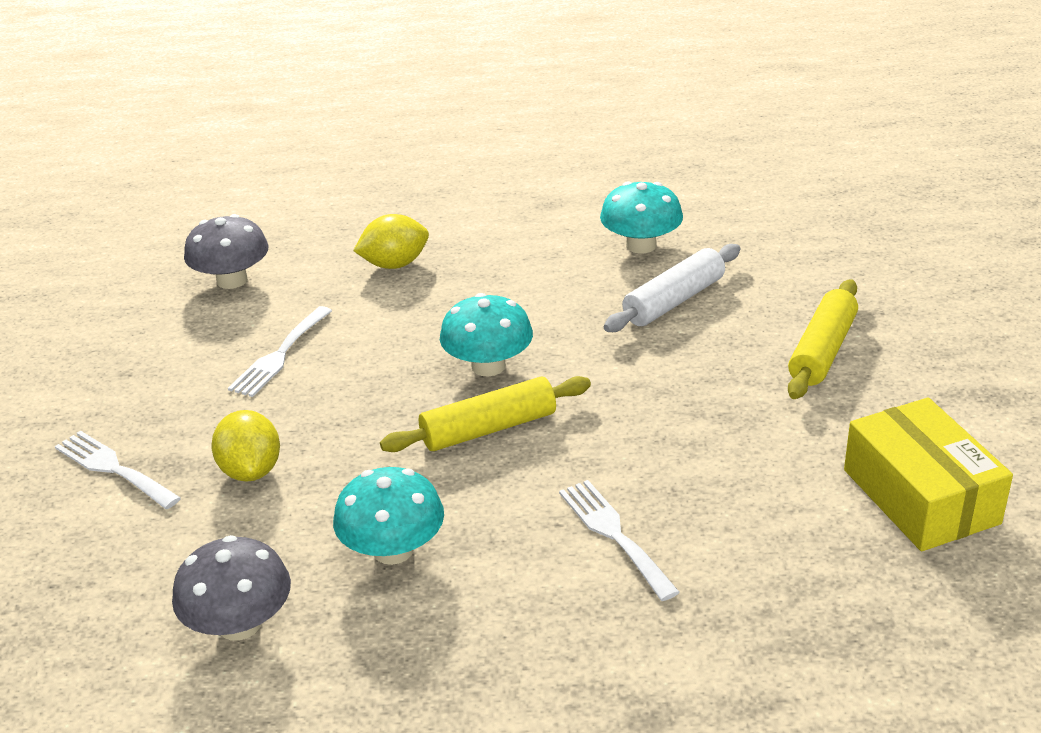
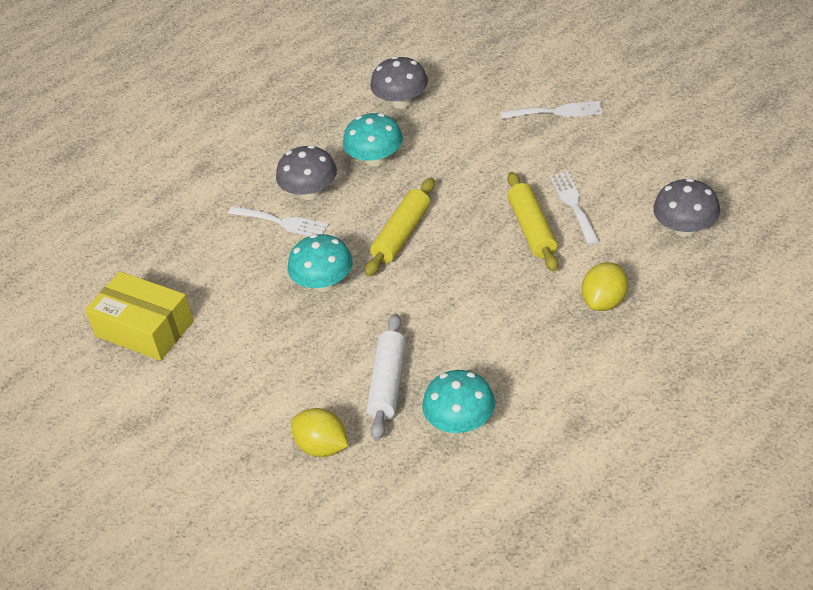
camera: 145 degrees right, 10 degrees up
(251, 470) = (490, 148): yellow lemon -> yellow lemon (322, 447)
(488, 366) = (448, 268): turquoise mushroom -> turquoise mushroom (324, 283)
(532, 556) = (310, 192): none -> grey mushroom
(822, 351) = (259, 398): yellow rolling pin -> yellow rolling pin (532, 229)

